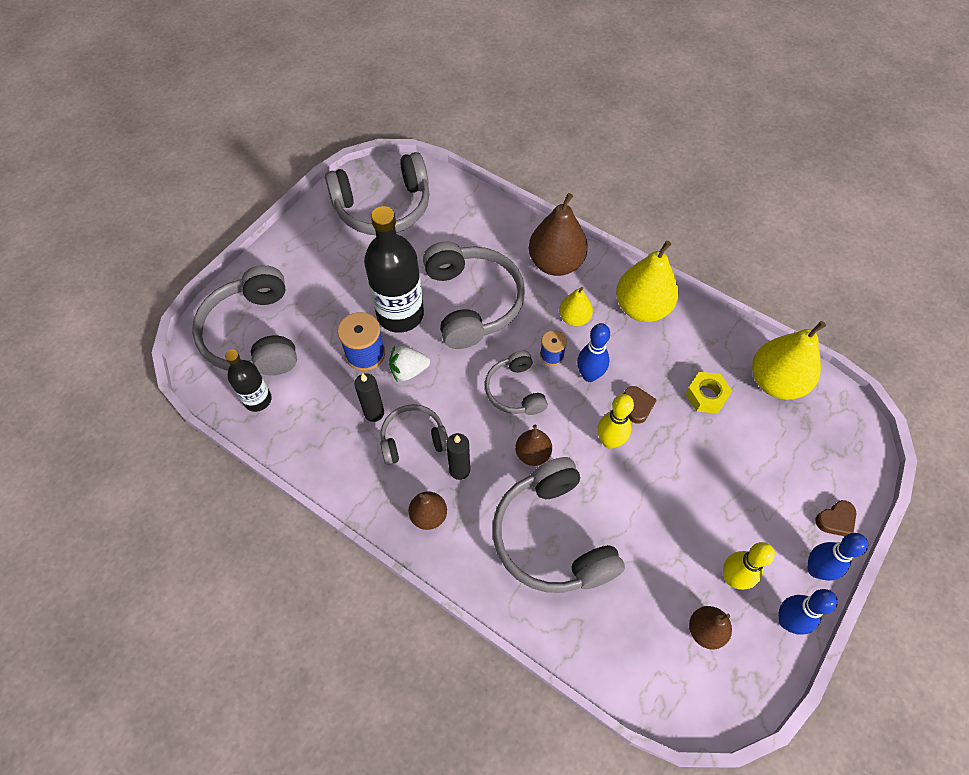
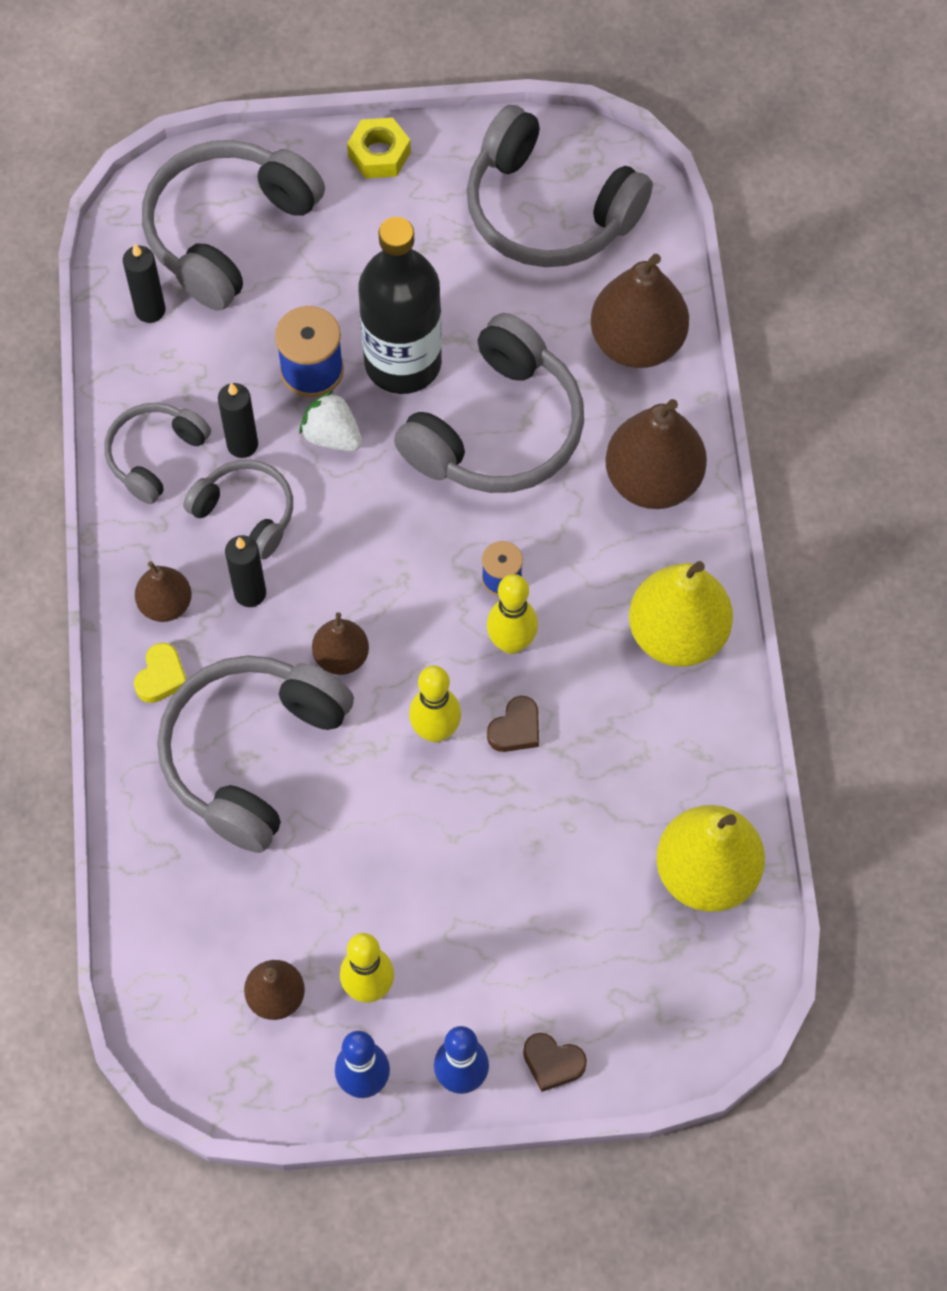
camera: 50 degrees right, 5 degrees up
(257, 400) = (150, 310): black bottle -> black candle
(468, 549) = (161, 676): none -> yellow heart
(482, 222) = (637, 342): none -> brown pear
(515, 391) = (411, 574): grey headphones -> grey headphones (155, 455)
(574, 318) = (583, 564): yellow pear -> none
(589, 375) = (511, 643): blue bowling pin -> yellow bowling pin
(706, 396) = (606, 801): yellow nut -> yellow nut (379, 154)

